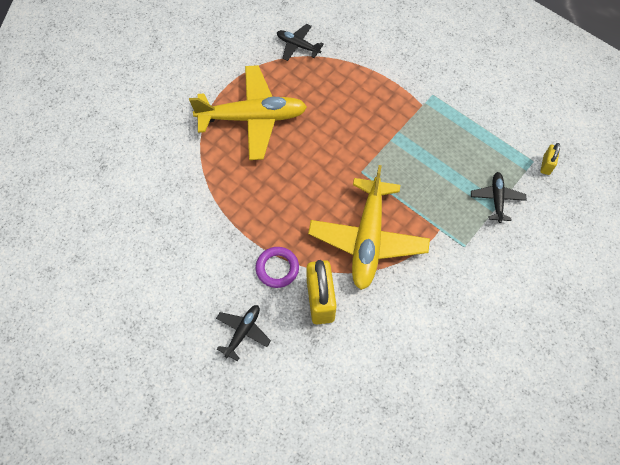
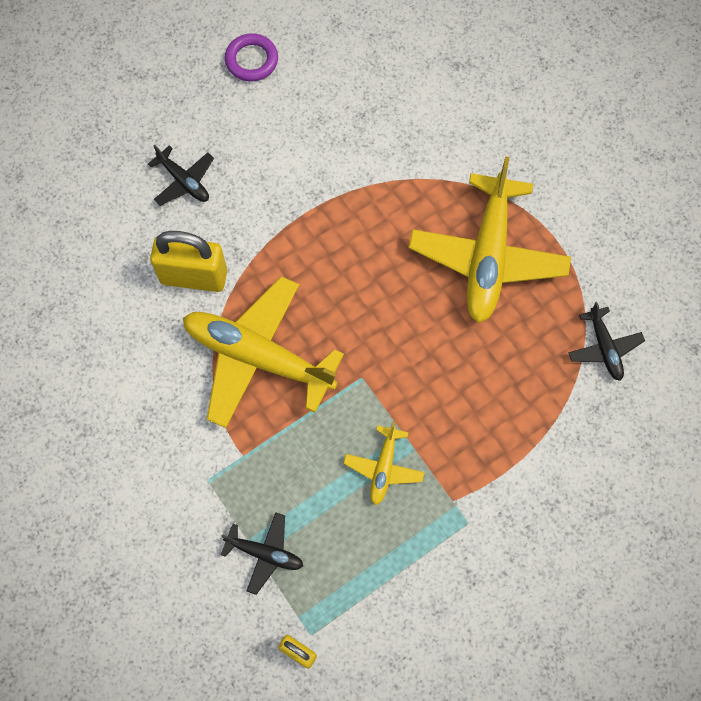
camera: 105 degrees right, 5 degrees up
(277, 268) = (252, 237): purple ring -> purple ring (251, 60)
(298, 45) = (604, 348): black plane -> black plane turned 120 degrees clockwise
(416, 145) = (383, 468): none -> yellow plane

